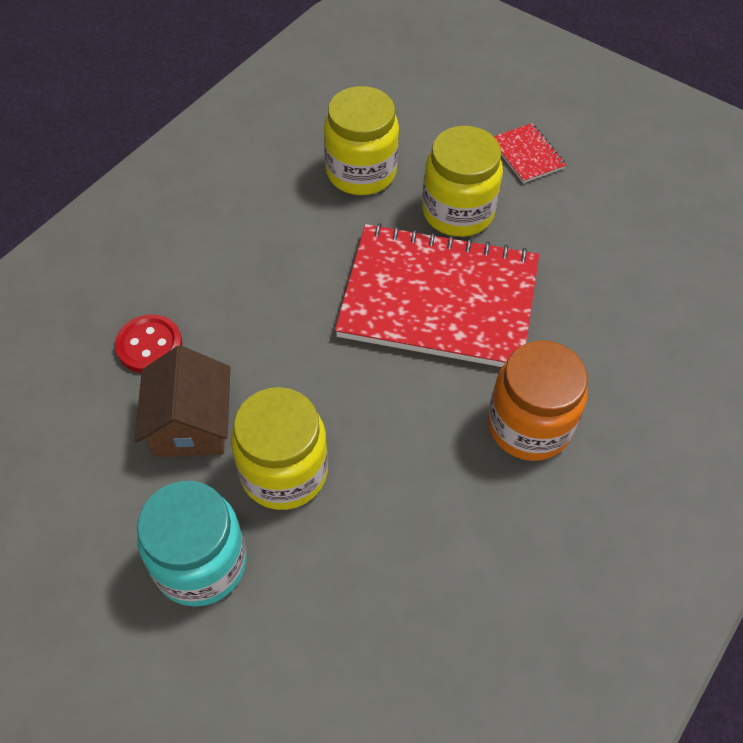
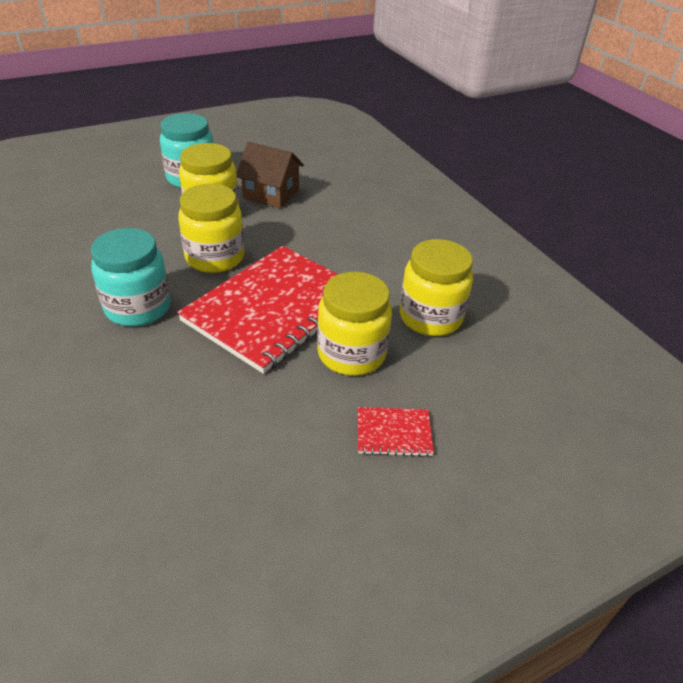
camera: 115 degrees right, 15 degrees down
(149, 345) = (335, 194): red button -> none
(387, 405) = (215, 257): none -> yellow jar
(529, 425) = (138, 308): orange jar -> turquoise jar

